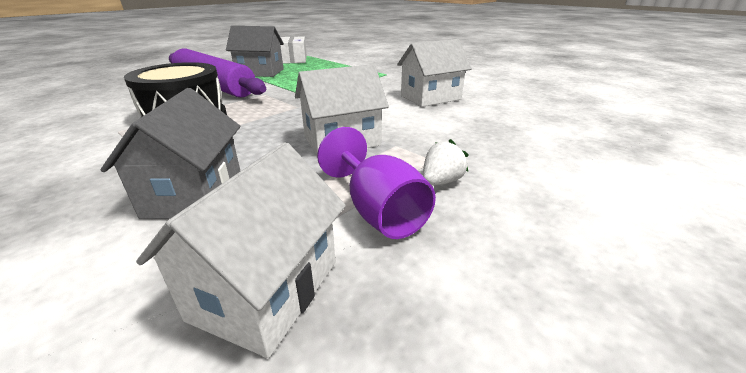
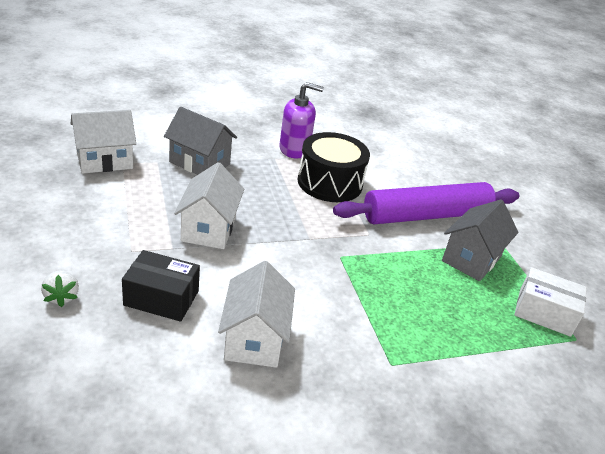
camera: 115 degrees right, 5 degrees up
(103, 149) = (294, 149): none -> purple soap dispenser
(266, 289) = (104, 160): white house -> white house turned 75 degrees counterclockwise
(378, 211) = (111, 202): purple goblet -> none
(441, 182) = (105, 237): white strawberry -> white strawberry (61, 297)
(456, 128) = (161, 298): none -> black box

